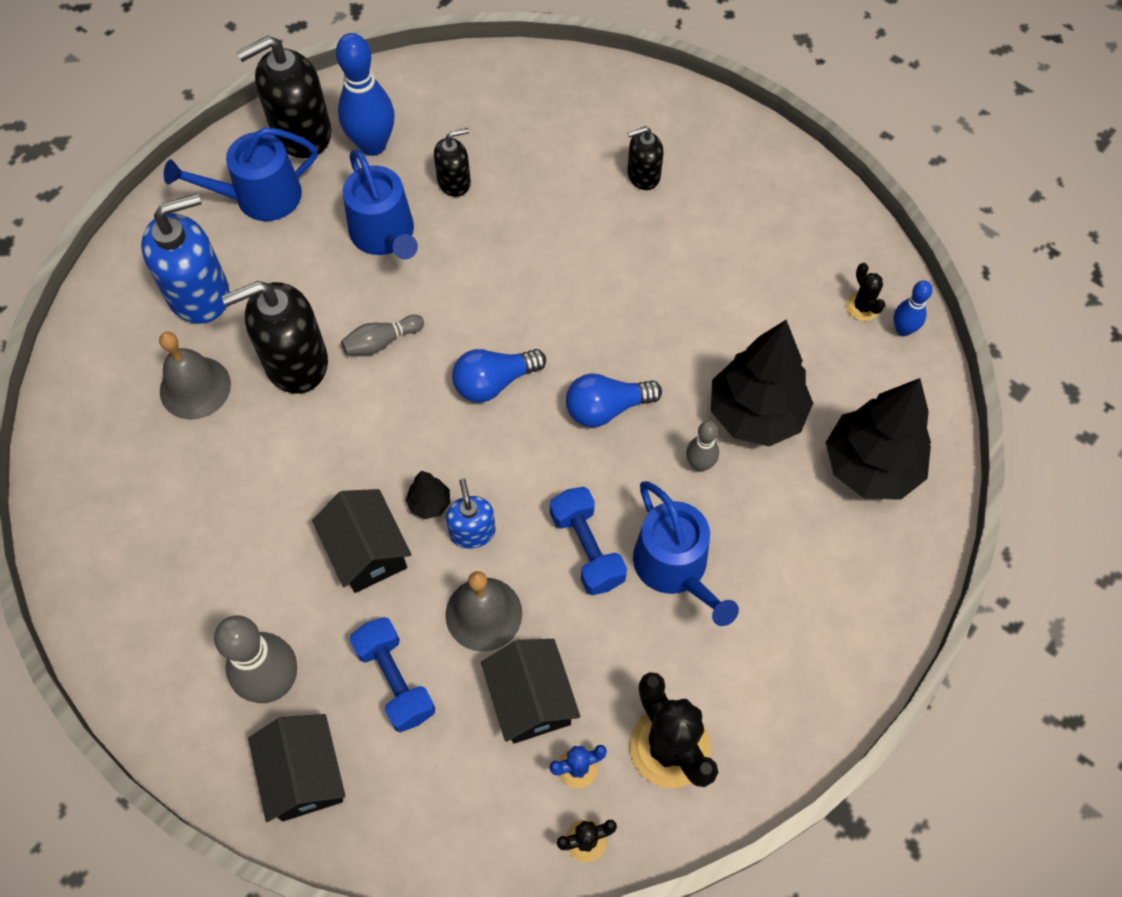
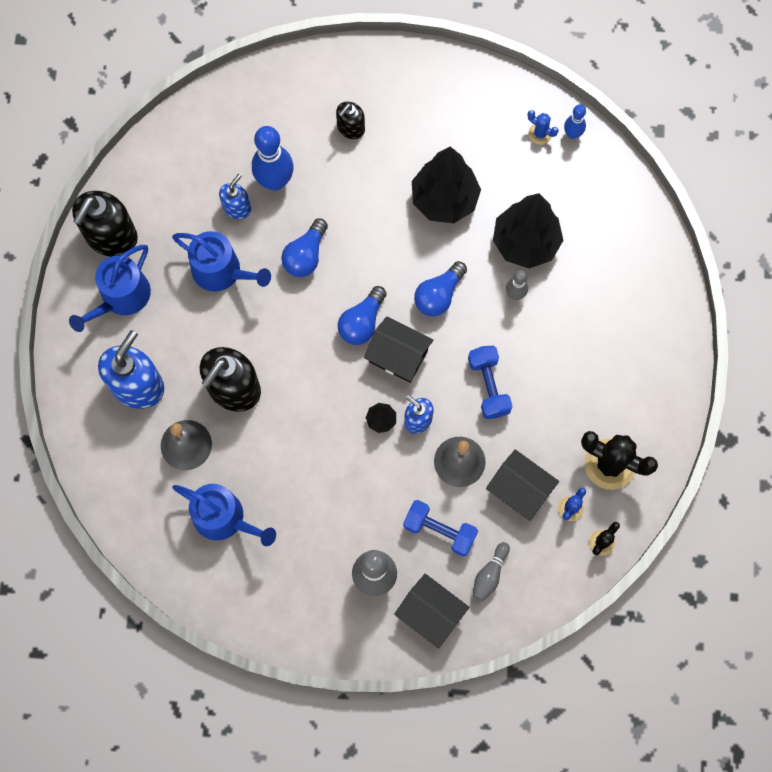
camera: 35 degrees left, 10 degrees up
(367, 551) = (367, 471): black house -> black house (398, 356)
(372, 145) = (164, 215): blue bowling pin -> blue bowling pin (275, 181)
(381, 342) = (275, 342): grey bowling pin -> grey bowling pin (489, 574)
(454, 182) = (237, 207): black soap dispenser -> blue soap dispenser
(488, 274) = (305, 255): none -> blue light bulb
(587, 549) = (488, 386): blue dumbbell -> blue dumbbell turned 45 degrees clockwise
(675, 568) = (544, 364): blue watering can -> blue watering can (224, 518)
(862, 306) = (540, 134): black cactus -> blue cactus
(870, 467) = (609, 233): black tree -> black tree (444, 200)

